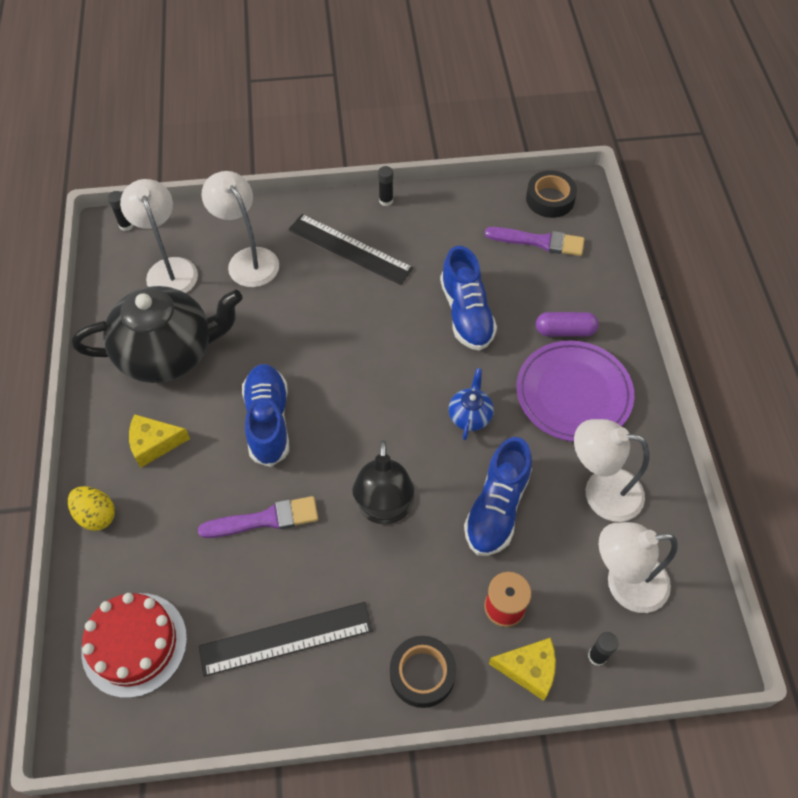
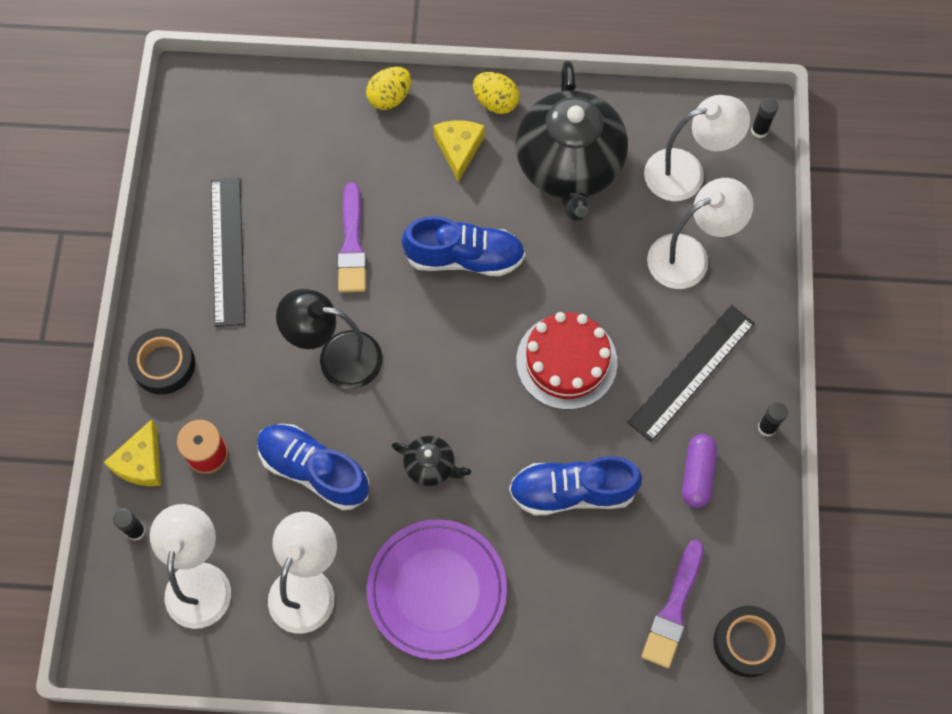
camera: 100 degrees right, 10 degrees up
(100, 420) = (495, 102): none -> yellow egg
(134, 644) = (255, 126): red cake -> red cake (566, 361)
(470, 415) = (431, 466): blue teapot -> black teapot
(565, 331) = (527, 604): purple capsule -> purple capsule (697, 474)

